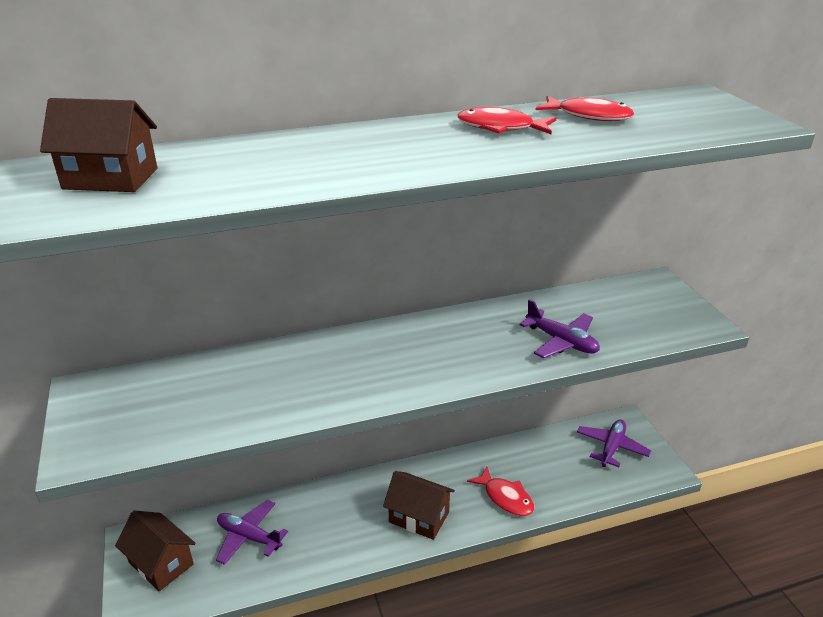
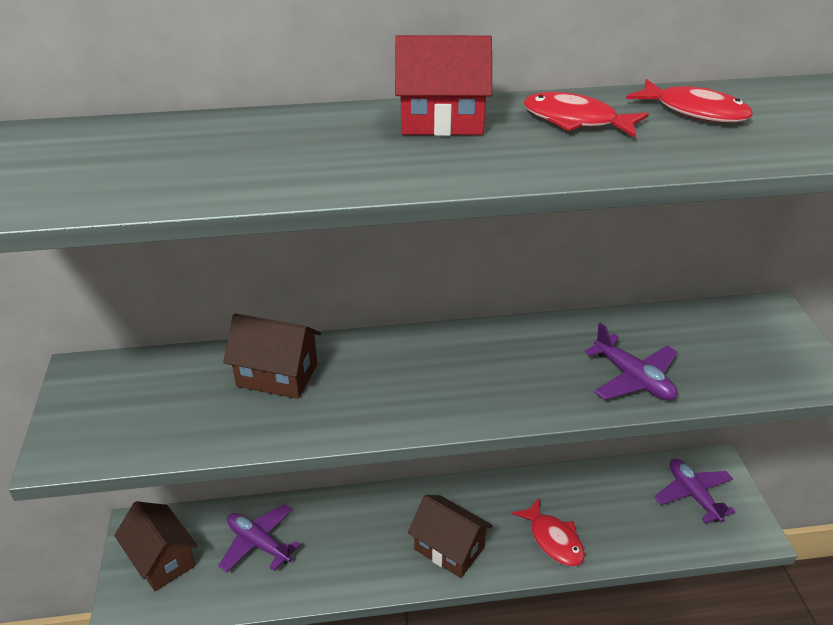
camera: 10 degrees right, 5 degrees up
(110, 179) = (99, 157): brown house -> brown house (277, 375)
(394, 134) = (441, 121): none -> red house
(611, 447) = (693, 494): purple plane -> purple plane turned 60 degrees counterclockwise

